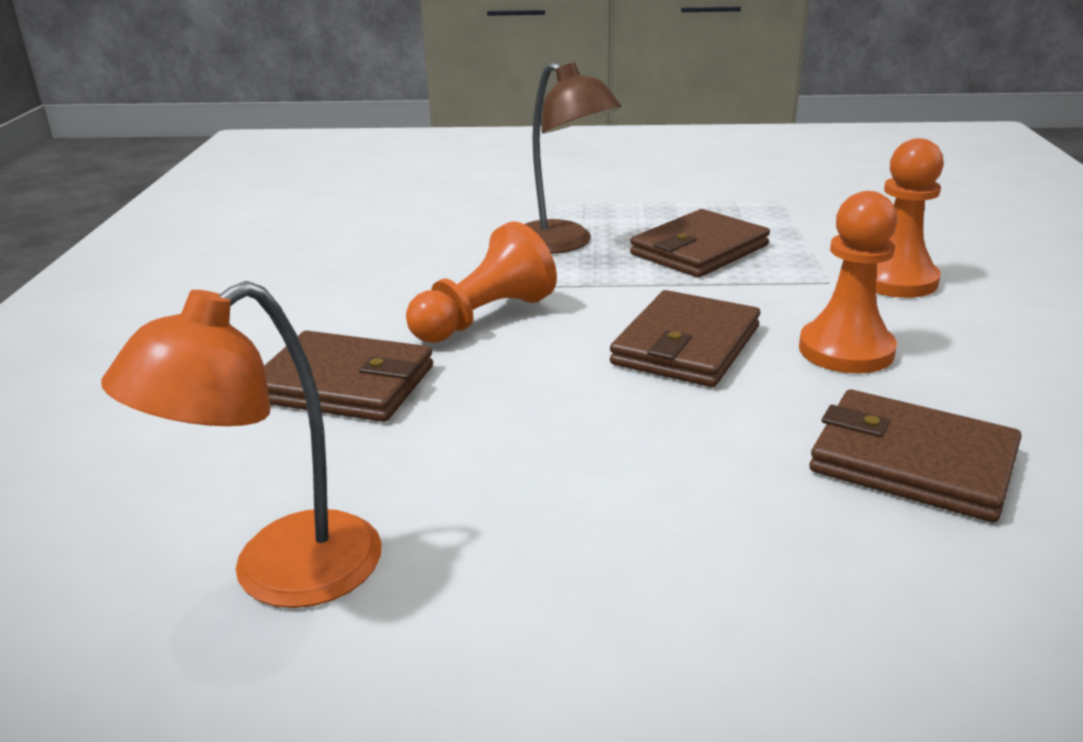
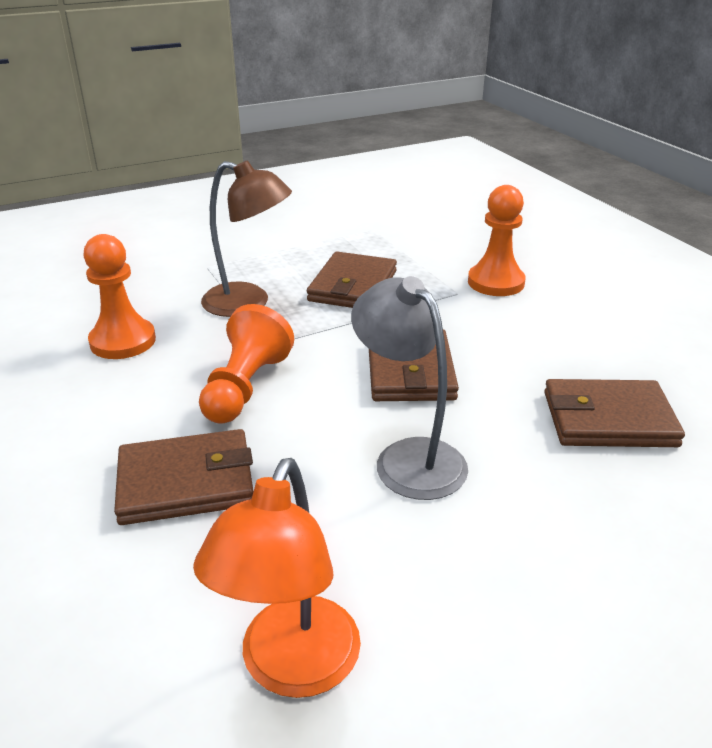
camera: 30 degrees left, 5 degrees up
(598, 428) = (408, 457): none -> grey lamp
(846, 350) = (510, 346): orange pawn -> orange pawn (123, 341)

